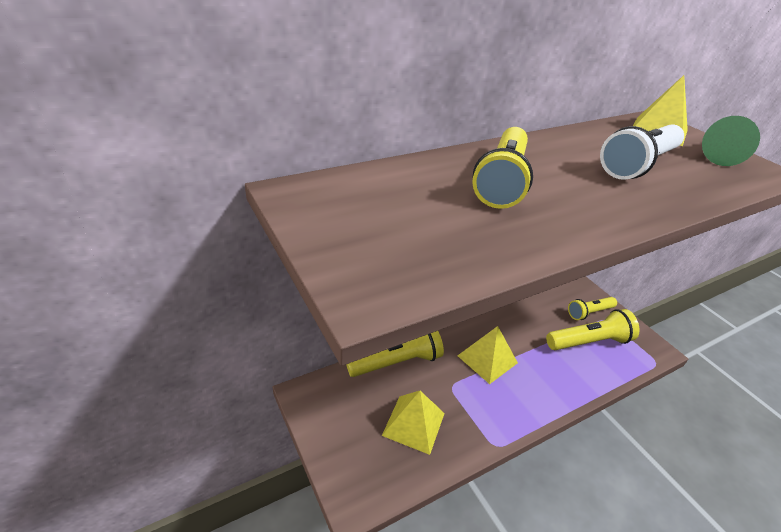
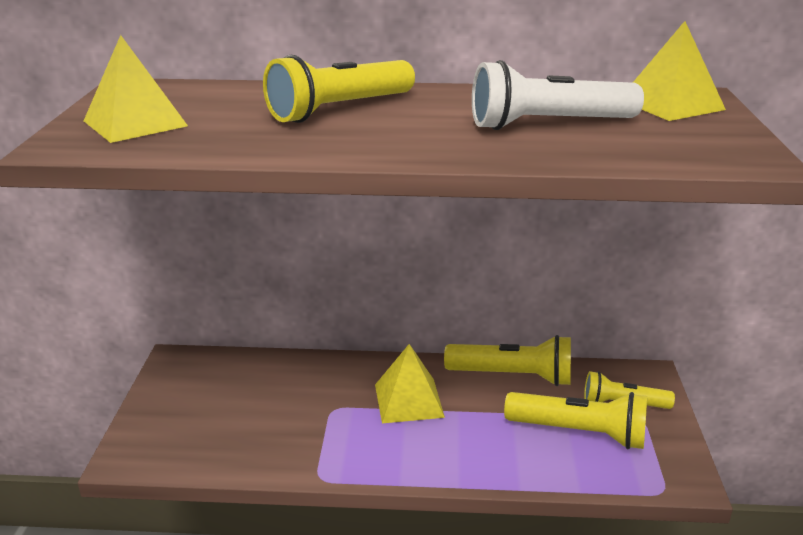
camera: 35 degrees right, 10 degrees down
(397, 362) = (298, 367): yellow flashlight -> yellow flashlight (512, 376)
(413, 424) = (252, 423): yellow pyramid -> yellow pyramid (135, 123)
(717, 155) = (703, 135): green cone -> none

